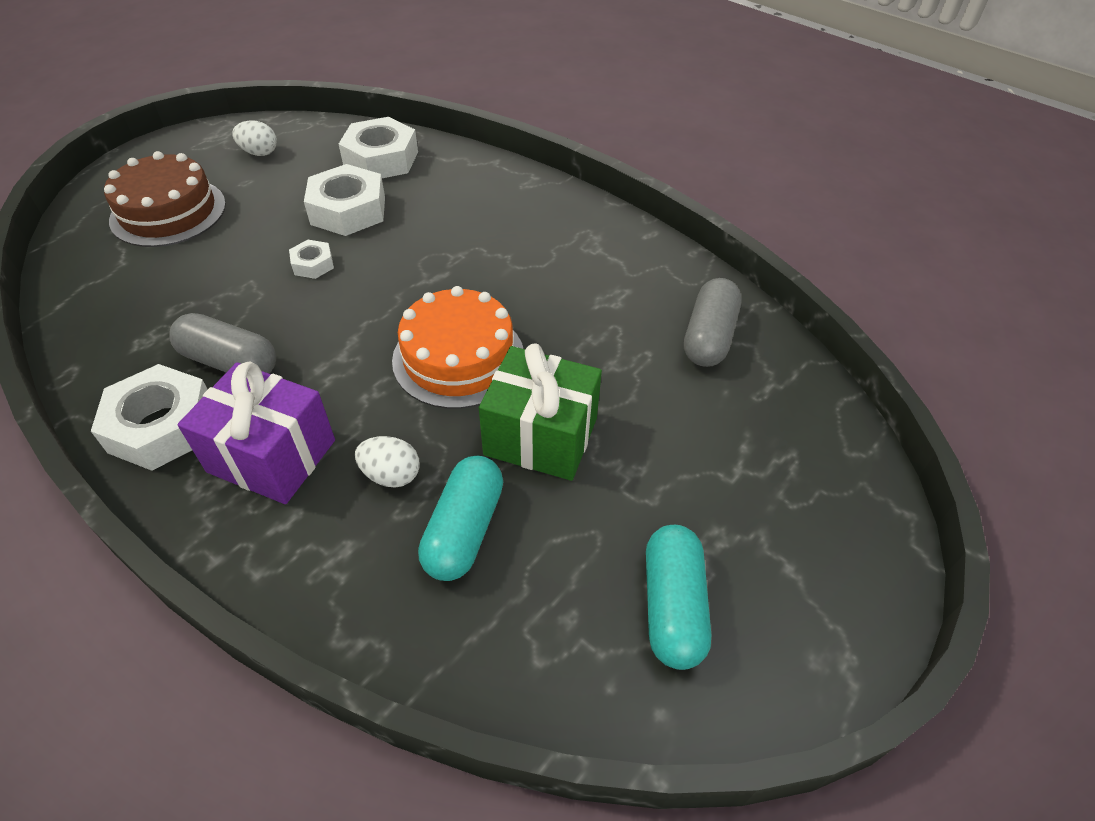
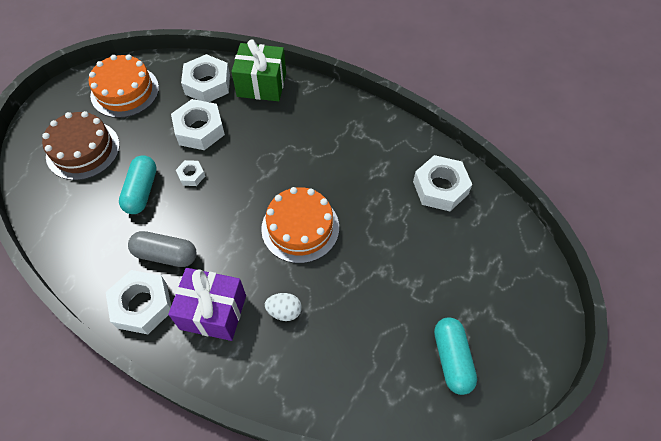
camera: 10 degrees left, 10 degrees up
(259, 153) = (125, 91): white egg -> orange cake
(464, 530) = (334, 337): turquoise capsule -> turquoise capsule (142, 191)
(541, 436) = (360, 271): green gift -> green gift (261, 85)
(709, 337) = (440, 188): grey capsule -> white nut

